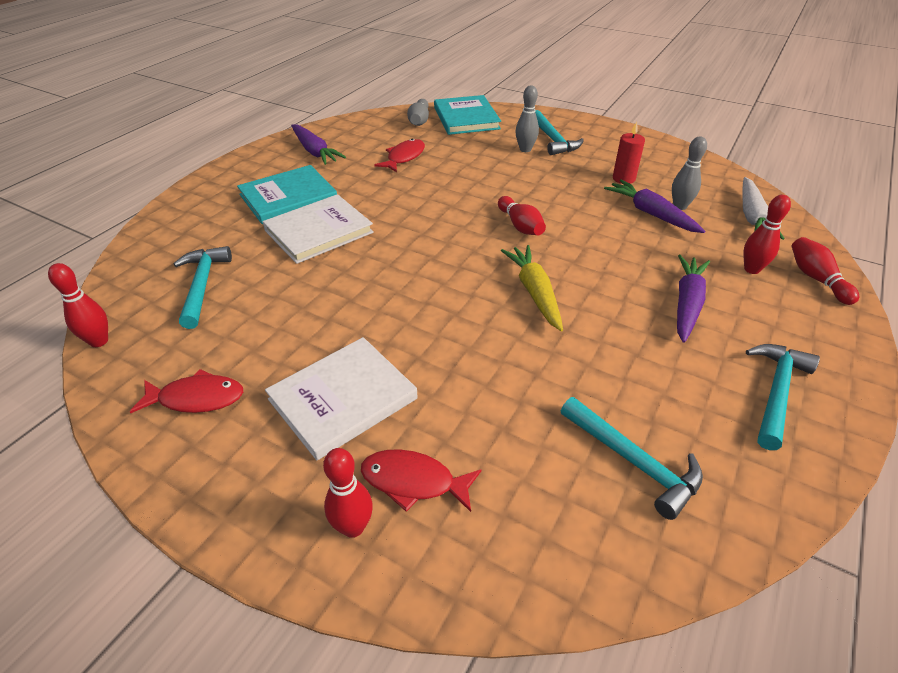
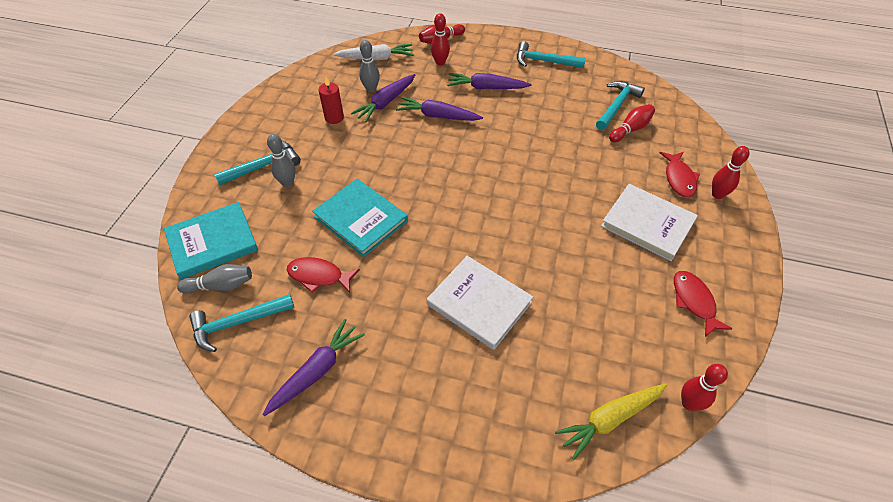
camera: 105 degrees left, 10 degrees up
(202, 285) = (590, 362): turquoise hammer -> turquoise hammer (238, 323)
(288, 198) = (428, 355): turquoise book -> turquoise book (361, 219)
(520, 226) = (424, 169): red bowling pin -> red bowling pin (630, 129)
(534, 292) = (505, 152): yellow carrot -> yellow carrot (610, 419)
(620, 249) = (438, 116): none -> purple carrot

